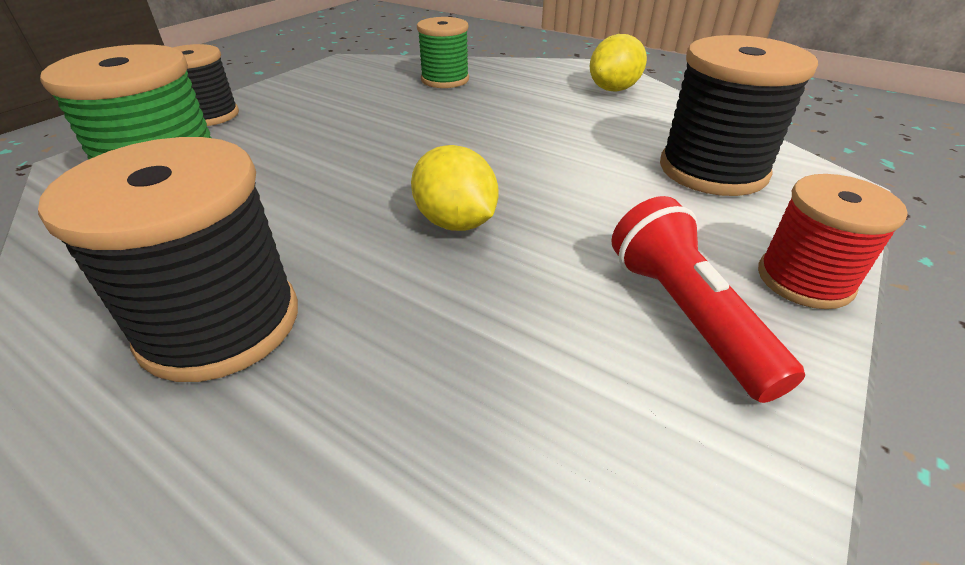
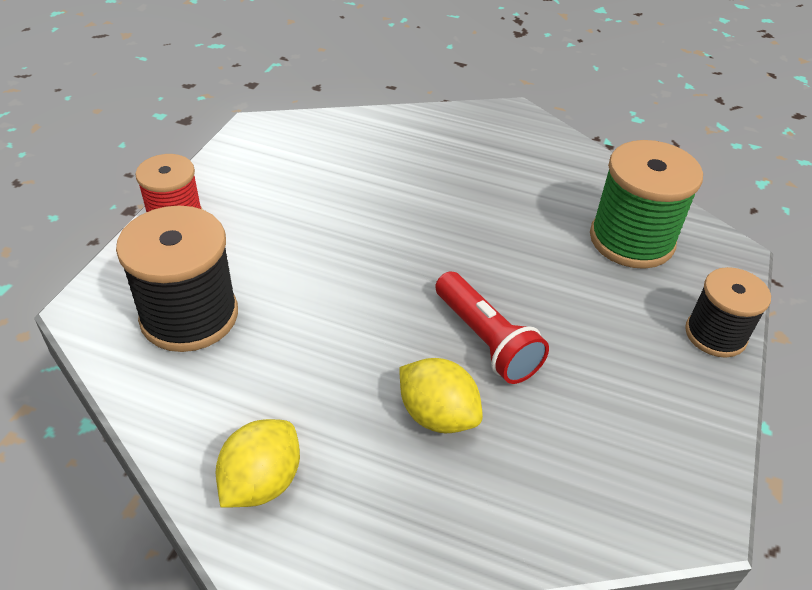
camera: 165 degrees right, 5 degrees up
(220, 323) = (493, 160): black spool -> none
(445, 80) = (510, 473): green spool -> none
(456, 222) = (400, 232): yellow lemon -> yellow lemon (437, 415)
(686, 315) = (255, 189): red flashlight -> red flashlight (485, 340)

